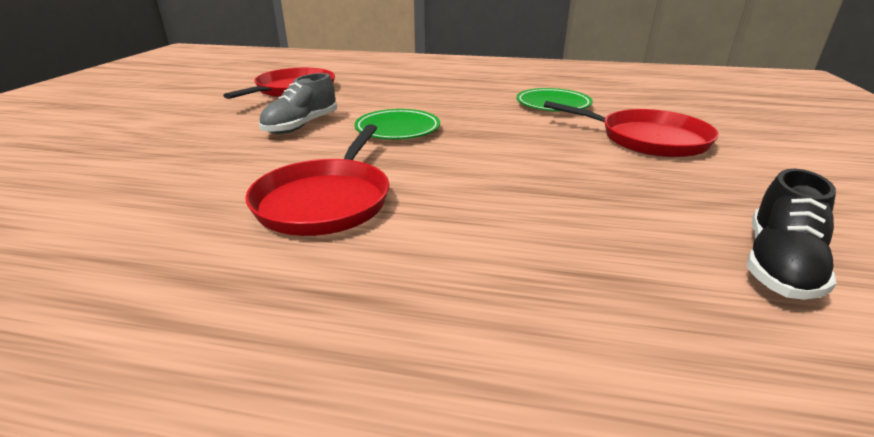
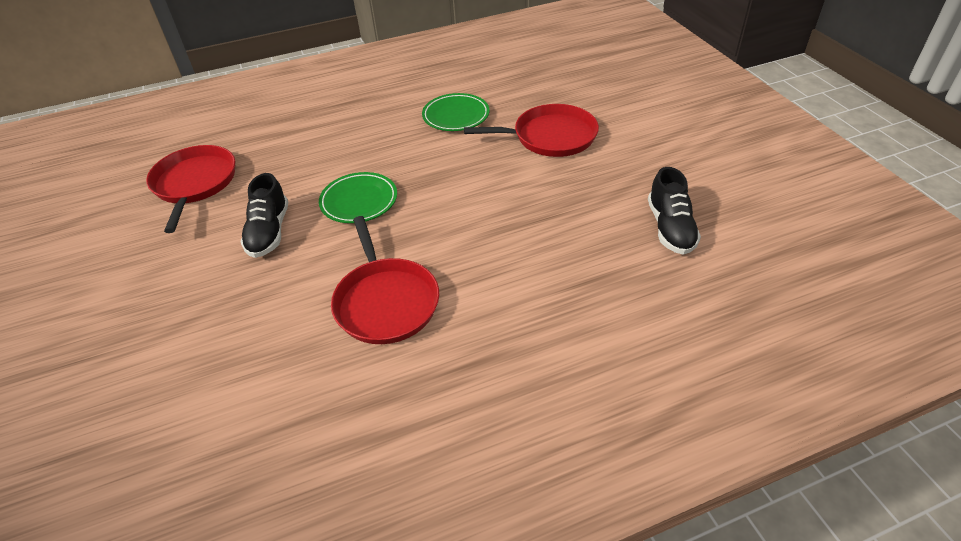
camera: 30 degrees left, 15 degrees up
(301, 126) = (269, 232): grey shoe -> black shoe

